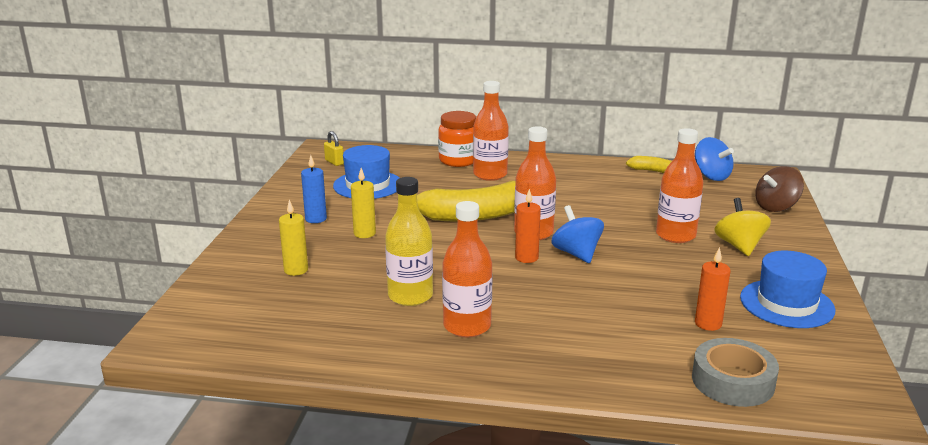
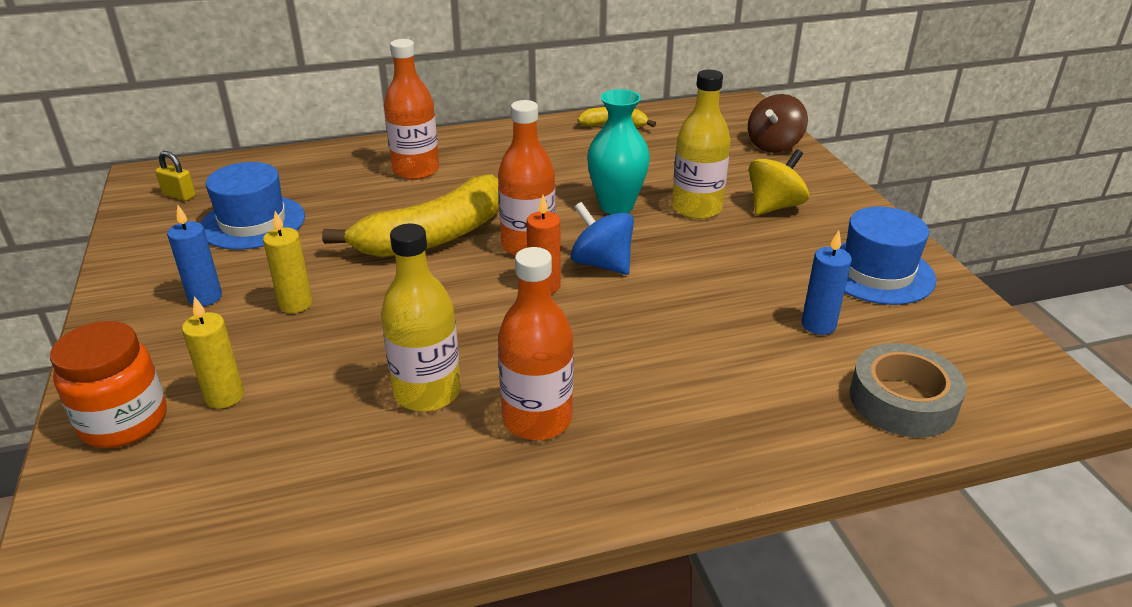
camera: 25 degrees left, 10 degrees up
(458, 160) = (360, 157): orange jar -> orange jar (124, 422)
(615, 222) = (616, 206): none -> turquoise vase
(675, 235) = (696, 208): orange bottle -> yellow bottle
(708, 324) = (818, 325): orange candle -> blue candle
(711, 176) = (678, 118): blue spinning top -> none
(739, 246) = (774, 206): yellow spinning top -> yellow spinning top turned 75 degrees clockwise

